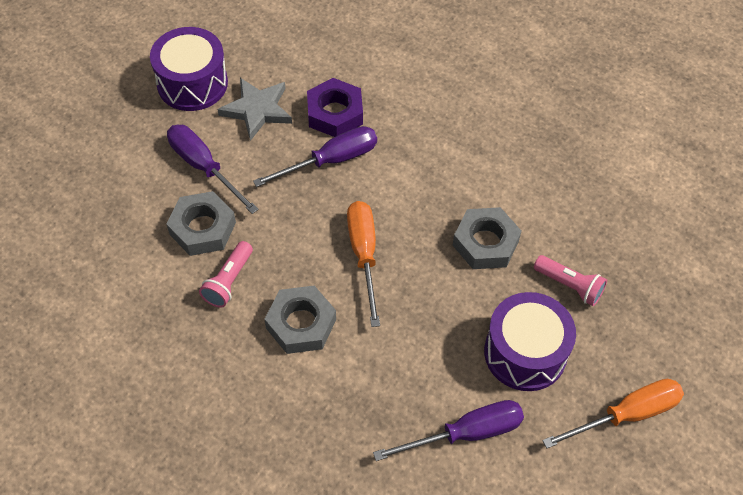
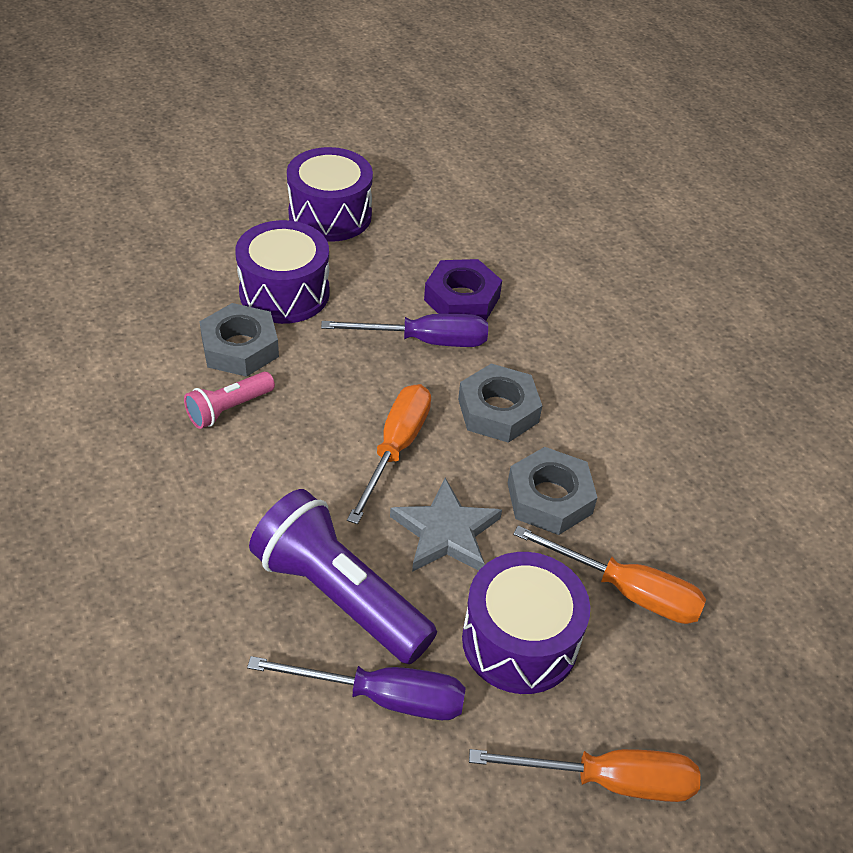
camera: 25 degrees right, 10 degrees down
(204, 167) = (284, 292): purple screwdriver -> purple drum
(257, 110) = (379, 263): grey star -> grey star (445, 532)
(301, 324) = (275, 485): grey nut -> grey nut (498, 410)
(395, 380) = (339, 595): none -> purple flashlight
(569, 285) = (627, 591): pink flashlight -> orange screwdriver

